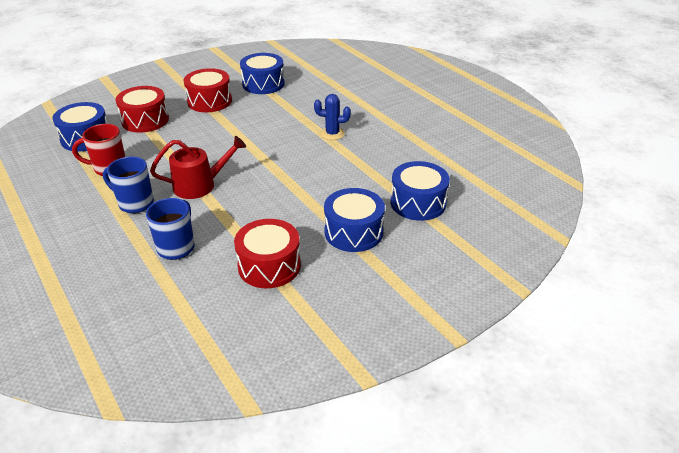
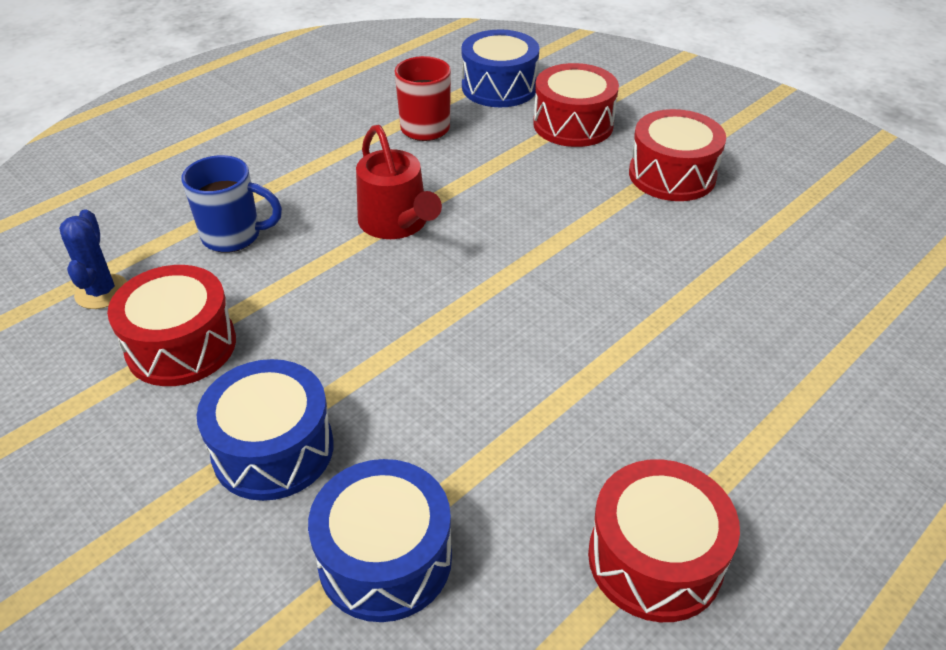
camera: 80 degrees right, 5 degrees up
(135, 203) = (339, 172): blue mug -> none
(263, 84) = (782, 227): blue drum -> none
(332, 134) = (627, 366): blue cactus -> blue cactus (102, 292)
(425, 143) = (655, 559): none -> red drum

